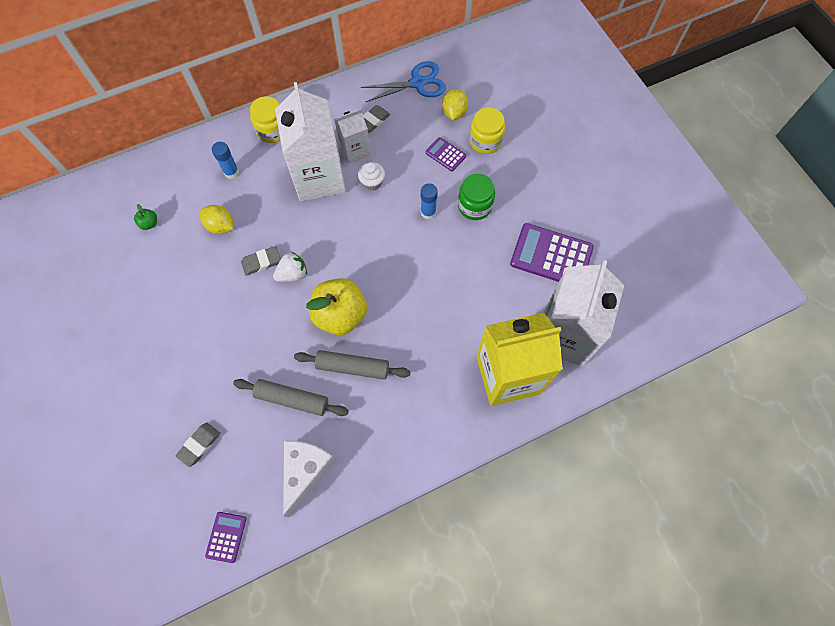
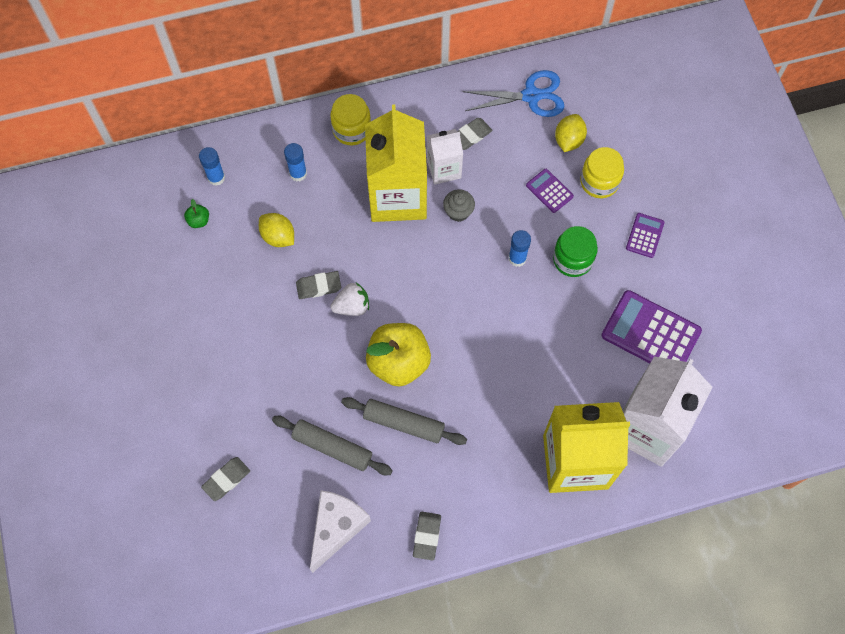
camera: 10 degrees right, 0 degrees up
(161, 186) = (216, 178): none -> blue glue stick
(226, 537) = (243, 581): purple calculator -> purple calculator (644, 235)
(319, 177) = (397, 196): white carton -> yellow carton
(372, 182) = (458, 212): white cupcake -> grey cupcake
(388, 464) = (426, 536): none -> grey eraser

